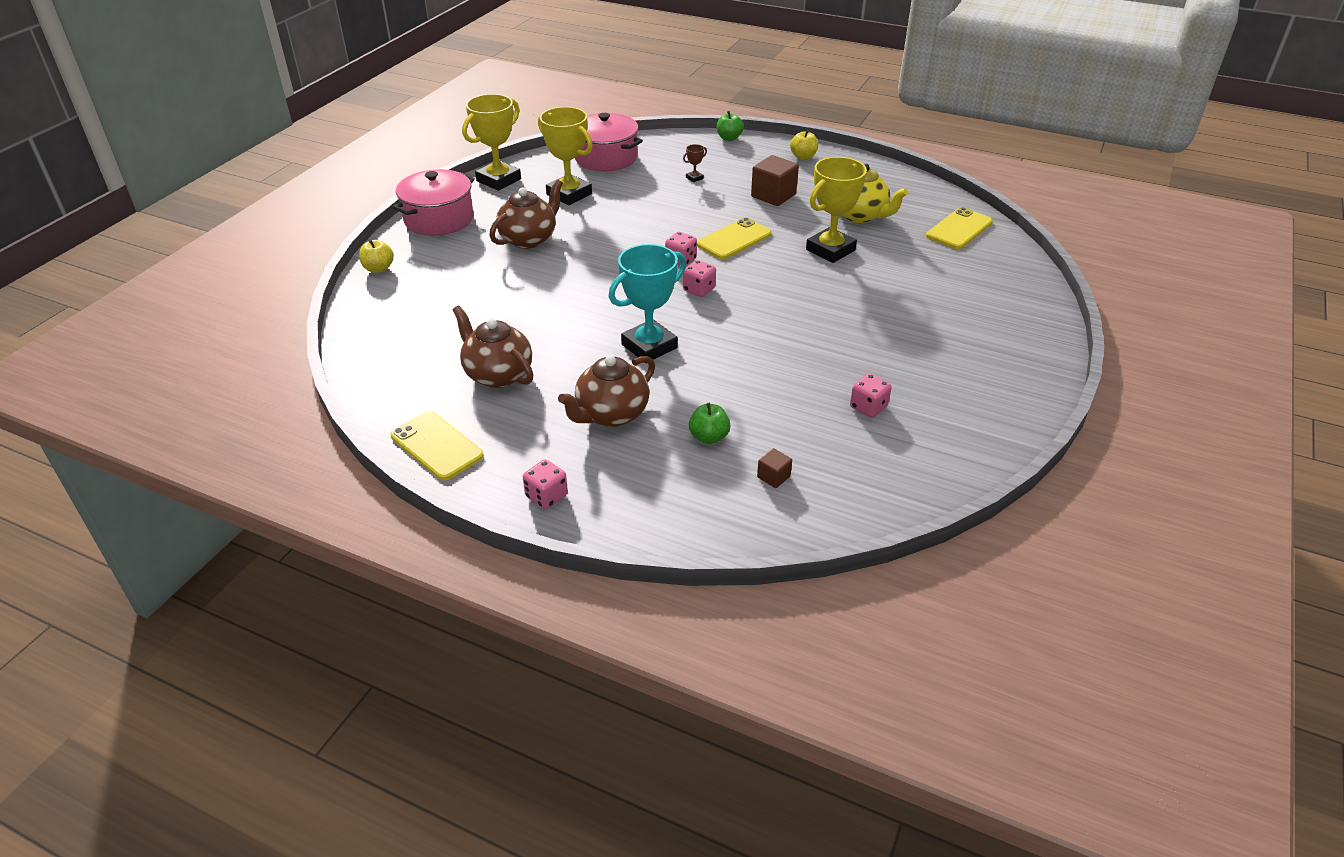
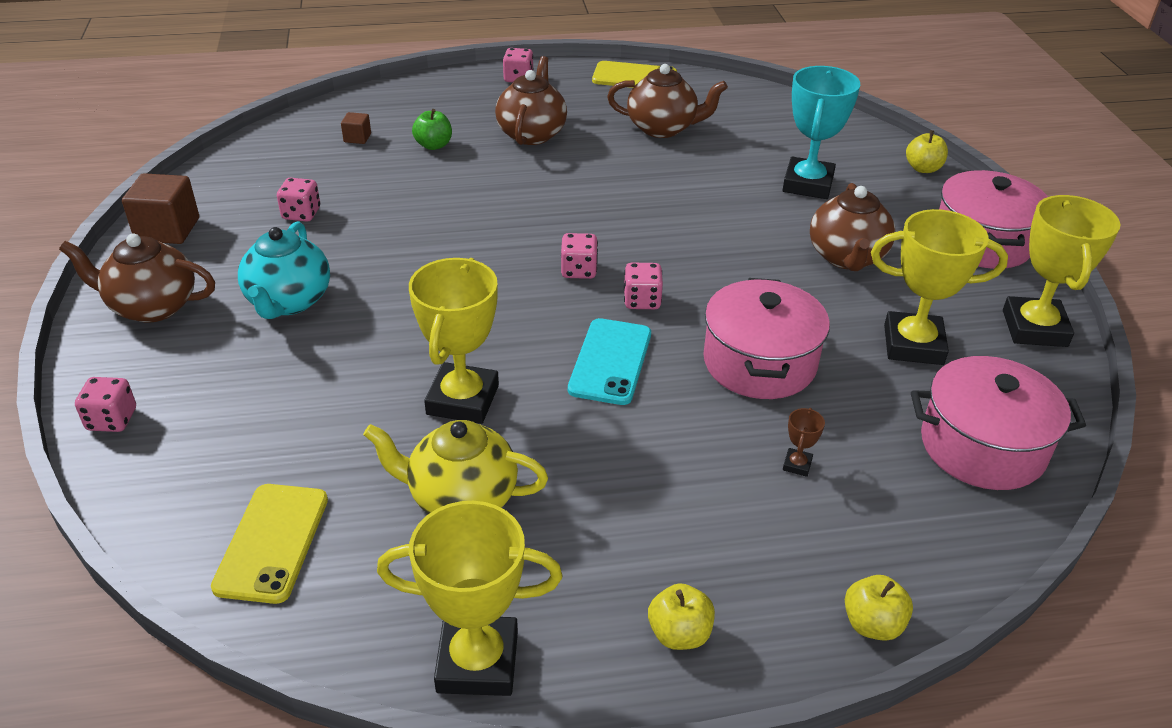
camera: 145 degrees right, 0 degrees up
(649, 346) = (563, 194): turquoise trophy -> turquoise trophy (808, 184)
(657, 213) = (759, 362): none -> pink pot
(729, 138) = (872, 624): green apple -> yellow apple
(734, 239) = (610, 361): yellow phone -> turquoise phone
(773, 195) = (636, 482): brown cube -> brown cube (167, 229)
(887, 173) = (477, 661): none -> yellow trophy
(907, 338) = (289, 301): none -> turquoise teapot
(1008, 369) = (152, 306): none -> brown teapot
(1039, 306) = (112, 420): none -> pink dice

